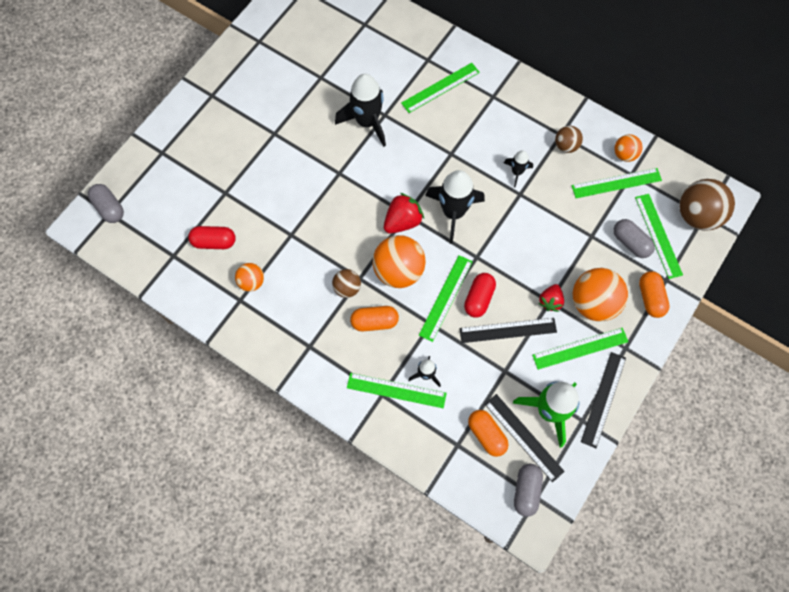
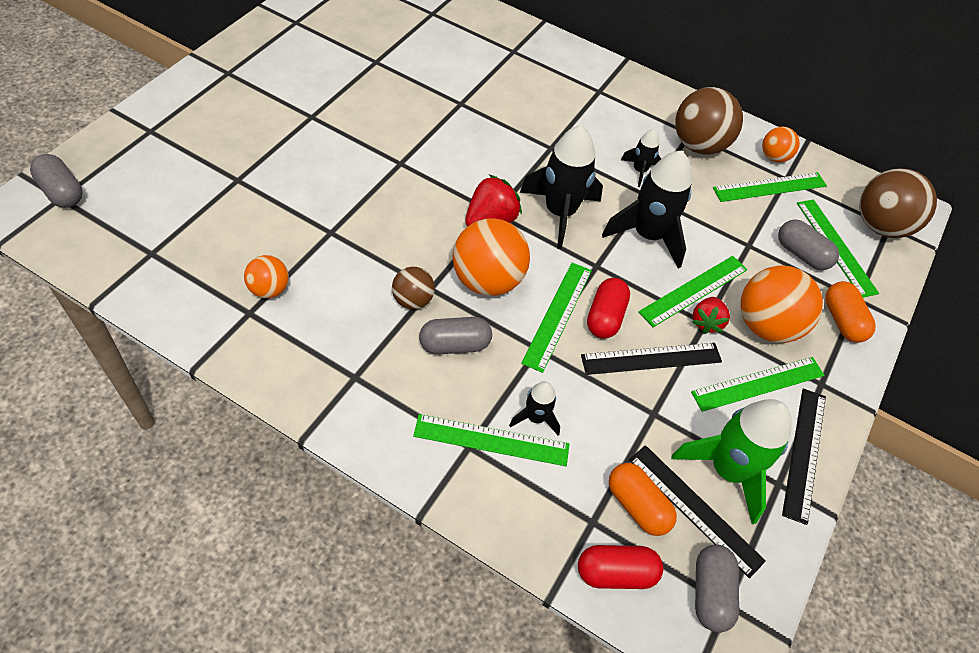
camera: 10 degrees left, 15 degrees down
(214, 242) = (216, 237): red capsule -> red capsule (615, 573)
(367, 122) = (438, 109): black rocket -> black rocket (648, 235)
(374, 322) = (454, 345): orange capsule -> grey capsule
(440, 88) = (532, 79): green ruler -> green ruler (694, 291)
(566, 146) = (698, 145): brown ball -> brown ball, size x1.83

